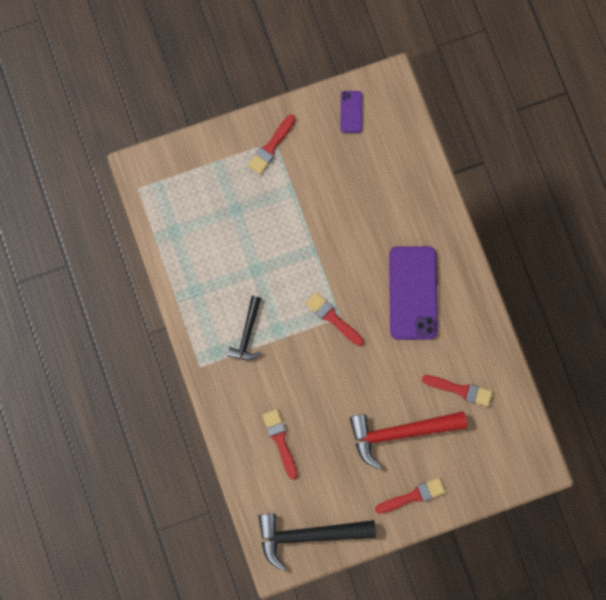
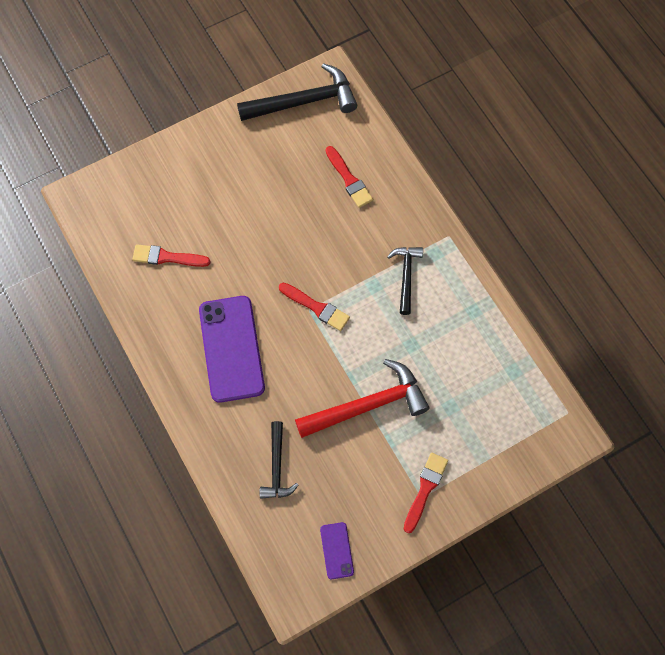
camera: 170 degrees right, 10 degrees down
(389, 185) = (276, 467): none -> black hammer
(400, 432) = (226, 206): red hammer -> red hammer (368, 405)
(413, 496) = (205, 151): red brush -> none

